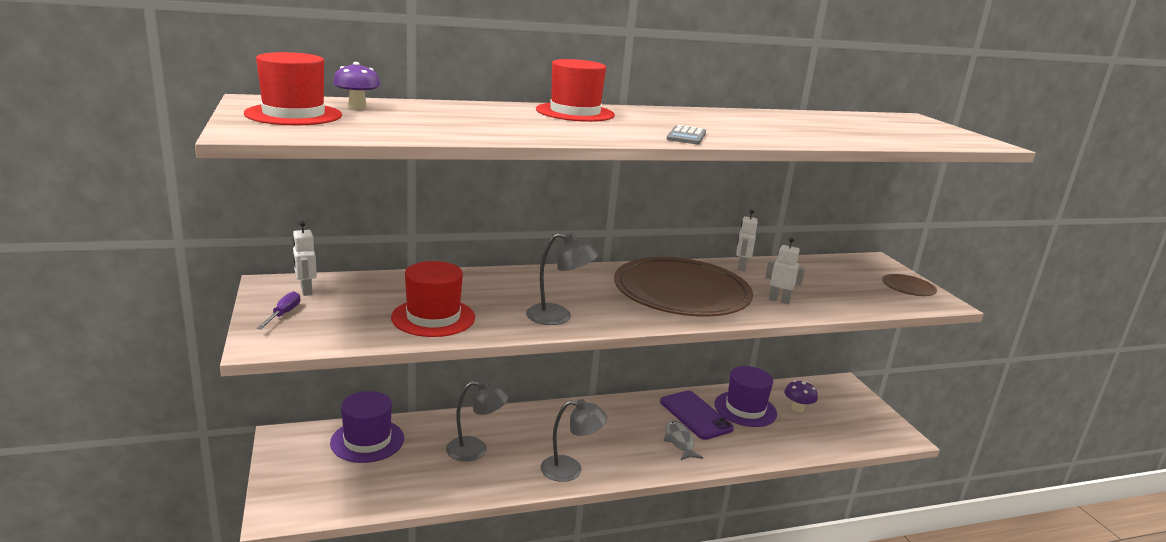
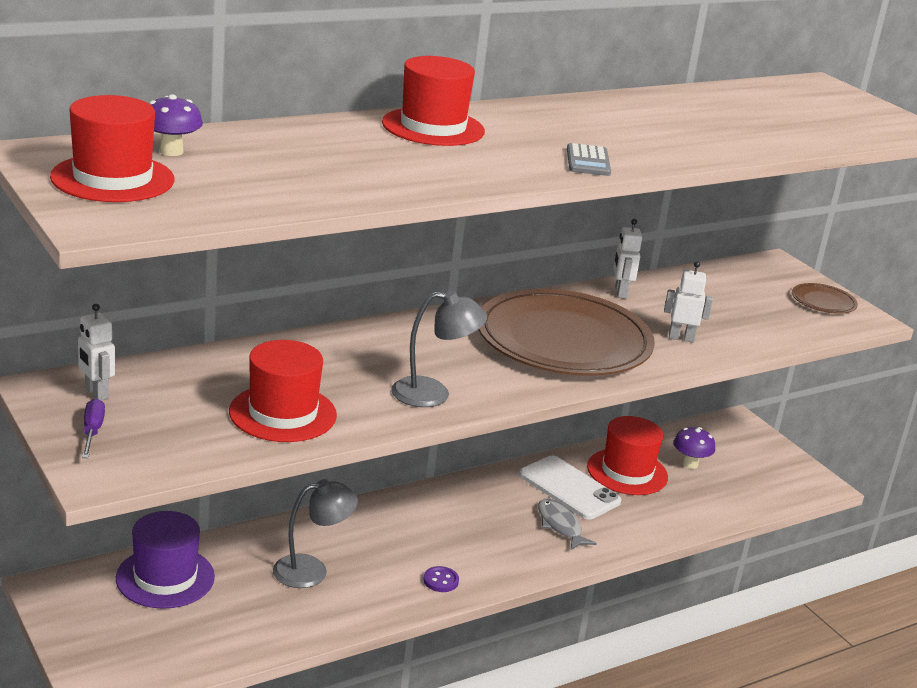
camera: 15 degrees left, 5 degrees up
(570, 470) = (440, 581): grey lamp -> purple button
(695, 415) = (569, 488): purple phone -> white phone
(745, 409) = (627, 472): purple hat -> red hat

